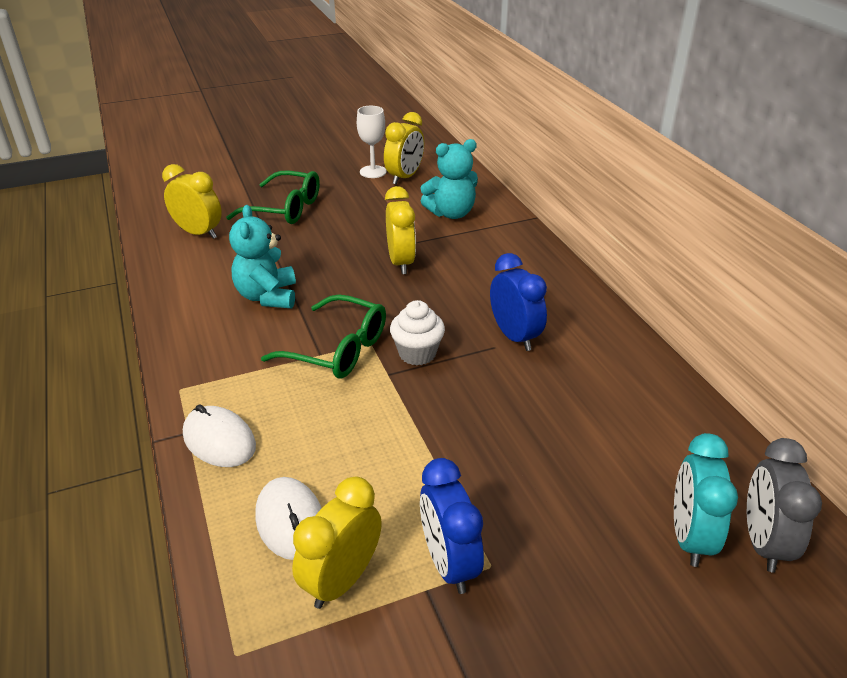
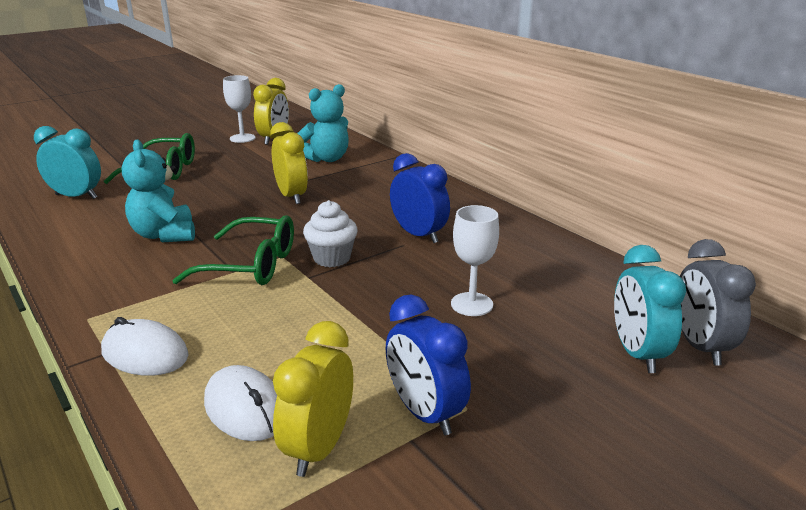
camera: 15 degrees left, 10 degrees down
(198, 233) = (76, 196): yellow clock -> turquoise clock
(538, 439) = (471, 304): none -> white goblet

